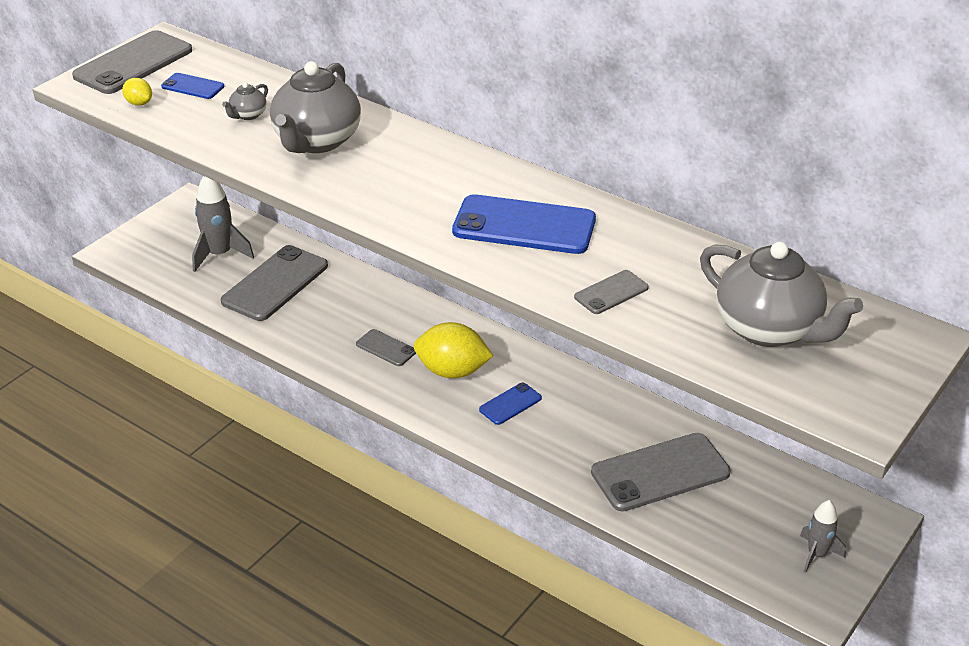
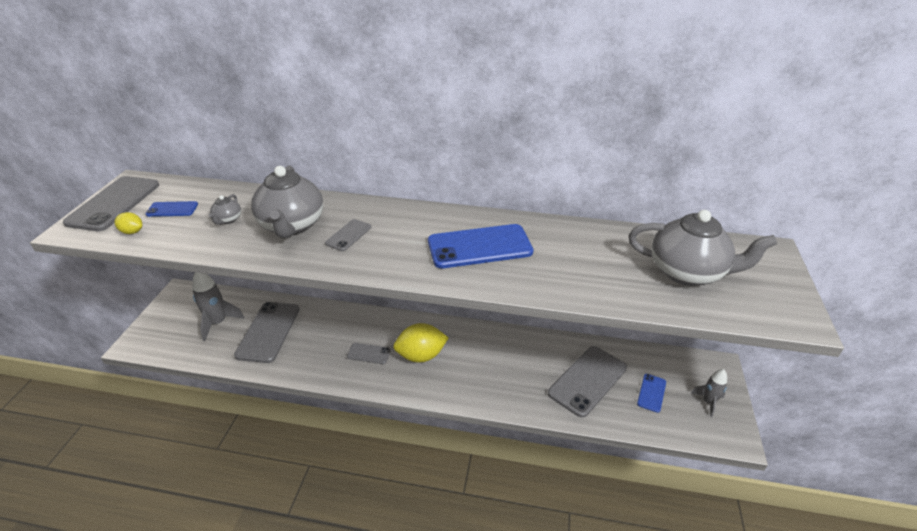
camera: 25 degrees left, 0 degrees up
(510, 404) = (470, 366): blue phone -> blue phone (651, 393)
(611, 292) = (573, 277): grey phone -> grey phone (348, 235)

